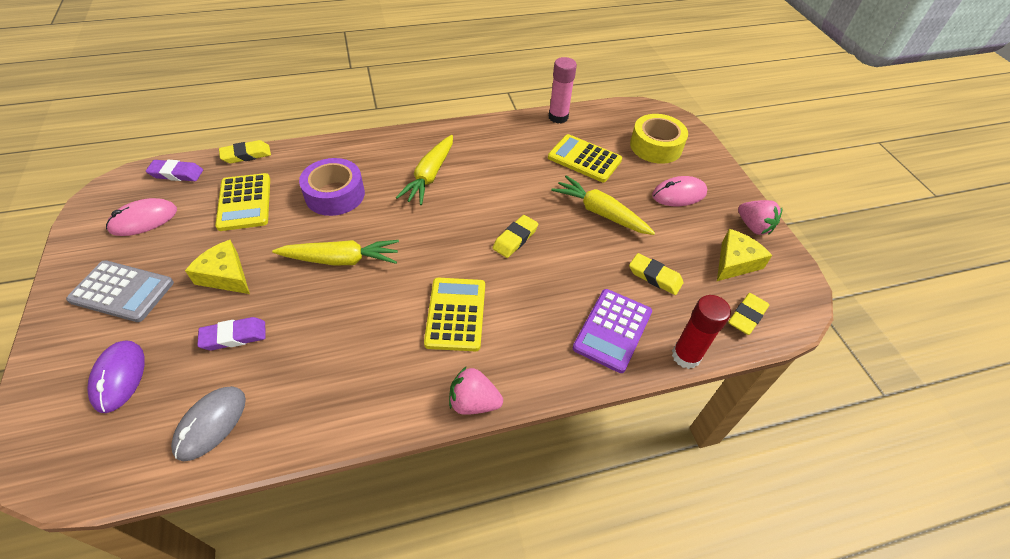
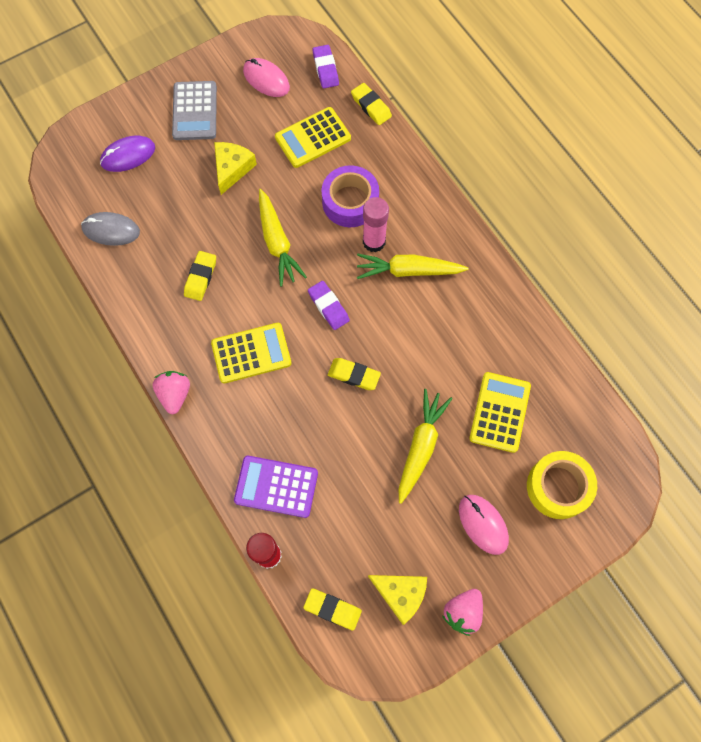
camera: 75 degrees right, 20 degrees up
(234, 336) = (180, 206): purple eraser -> purple eraser (328, 307)
(558, 117) = (563, 366): pink glue stick -> pink glue stick (374, 242)
(654, 277) = (352, 515): yellow eraser -> yellow eraser (200, 277)

